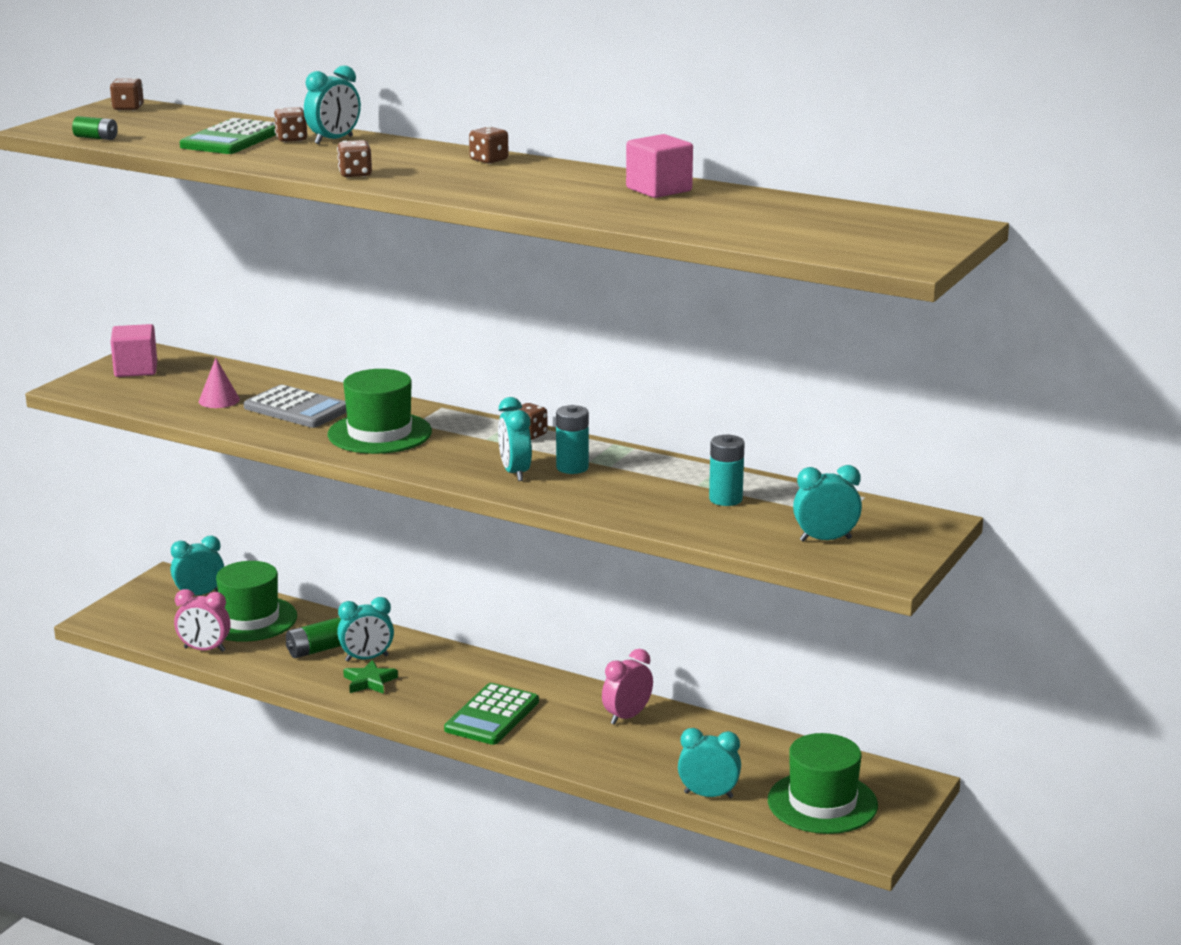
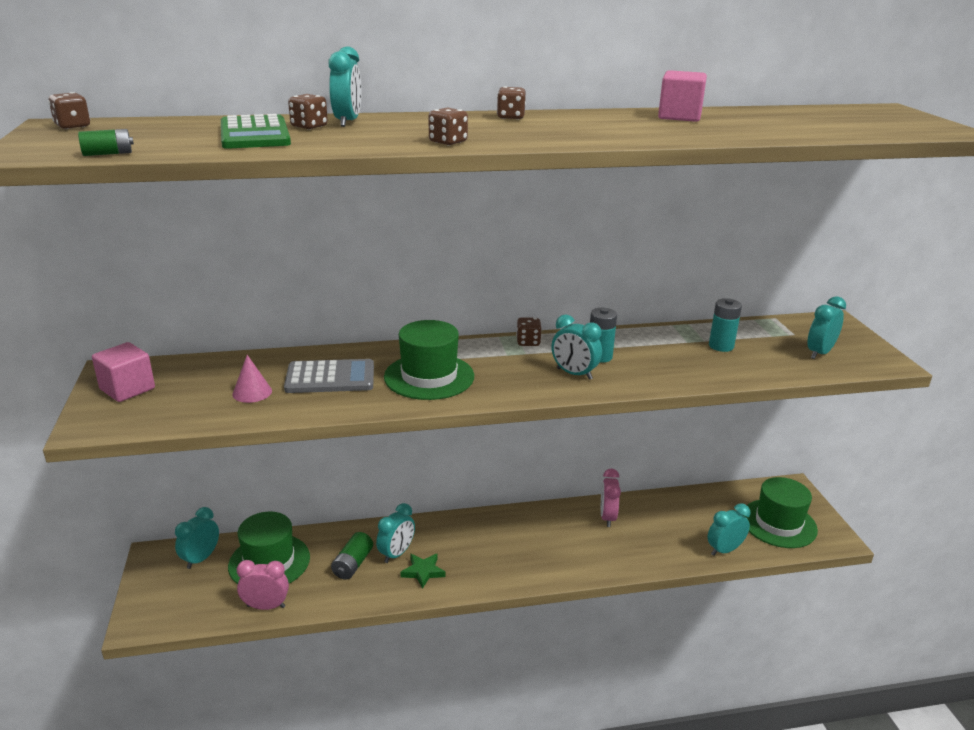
camera: 40 degrees left, 5 degrees up
(204, 649) = (266, 606): pink clock -> pink clock turned 150 degrees counterclockwise
(492, 715) = (535, 558): green calculator -> none

